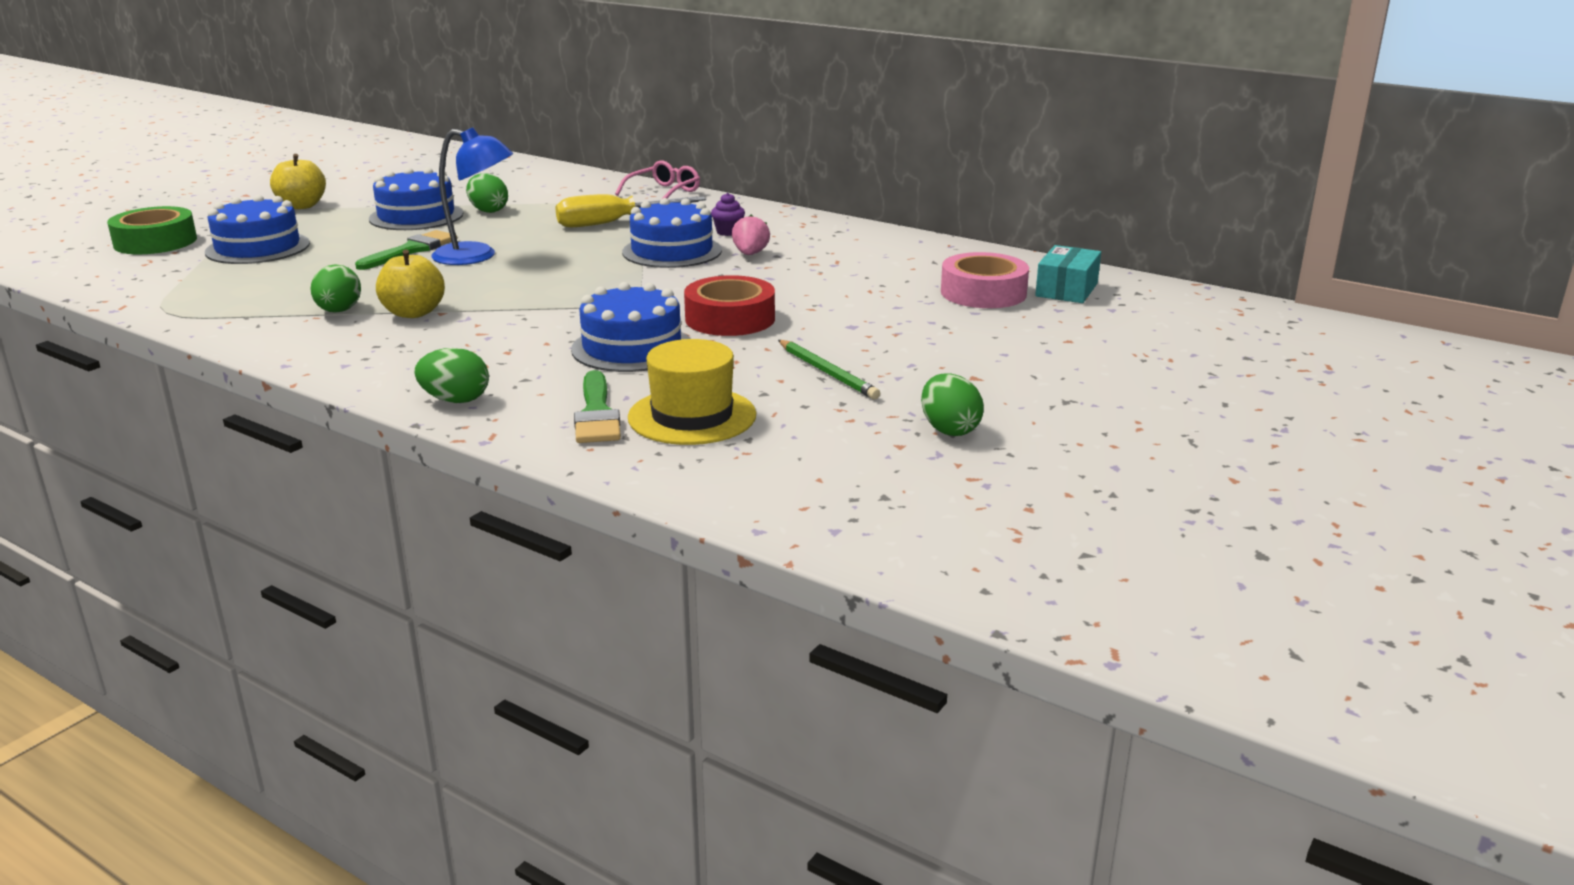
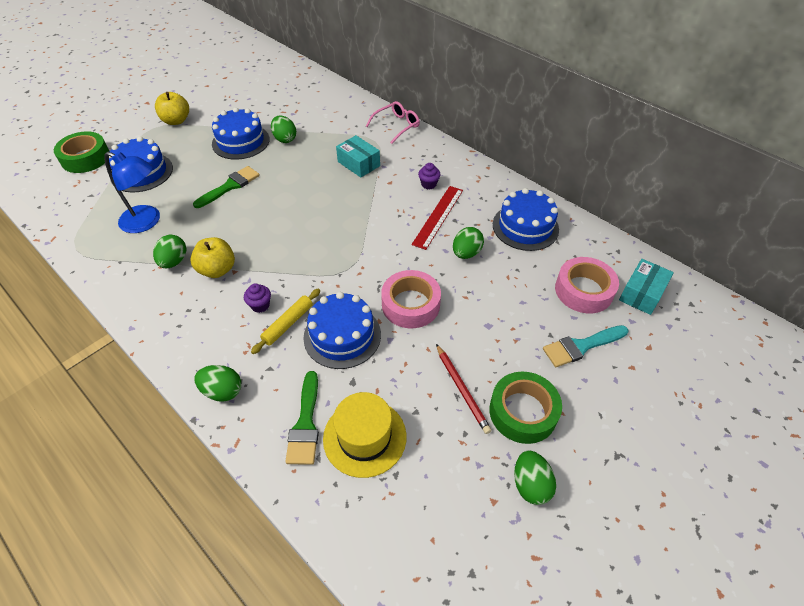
camera: 10 degrees right, 25 degrees up
(477, 256) = (268, 199): blue lamp -> blue lamp (147, 222)
(493, 334) = (260, 305): none -> purple cupcake
(543, 345) = (288, 324): none -> yellow rolling pin
(613, 223) = (358, 164): yellow screwdriver -> turquoise box
(672, 251) = (389, 206): blue cake -> blue cake (525, 227)
(730, 319) = (410, 304): red tape -> pink tape
(750, 254) = (438, 216): pink strawberry -> red ruler
(802, 277) = (466, 253): none -> green egg
(827, 372) = (462, 389): green pencil -> red pencil
(922, 381) = (523, 412): none -> green tape
(992, 331) = (581, 346): none -> turquoise brush

